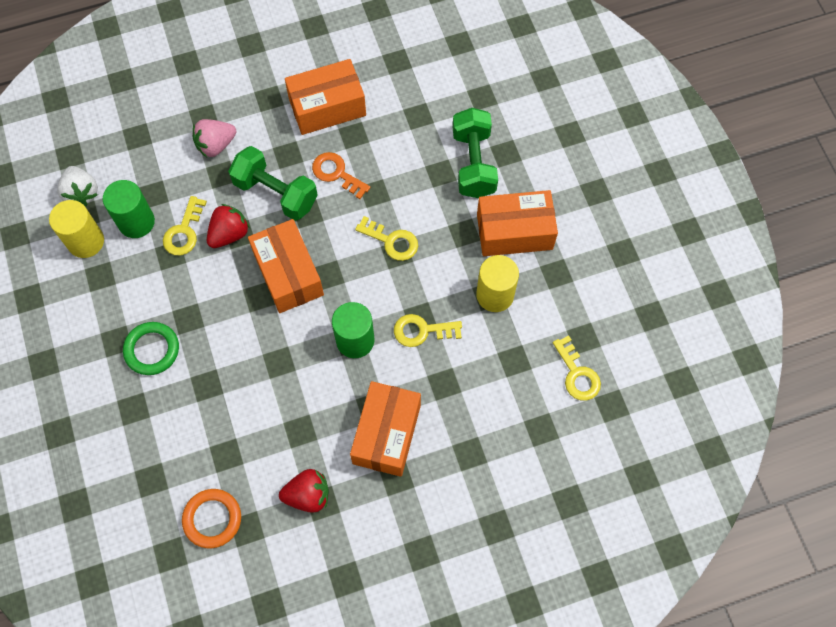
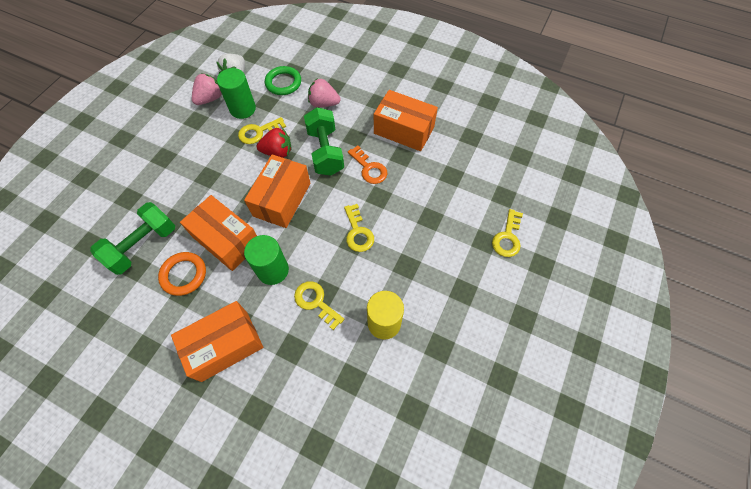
camera: 45 degrees right, 5 degrees down
(86, 241) = (210, 99): yellow cylinder -> pink strawberry
(152, 350) = (172, 177): green ring -> green ring (283, 83)
(212, 519) = (85, 296): orange ring -> orange ring (184, 275)
(308, 495) = (143, 336): red strawberry -> none
(336, 173) = (369, 168): orange key -> orange key turned 150 degrees clockwise
(473, 163) = (457, 230): green dumbbell -> green dumbbell (143, 245)
(514, 232) = (439, 294): orange box -> orange box (226, 240)
(577, 374) = (381, 433): yellow key -> yellow key (507, 237)

